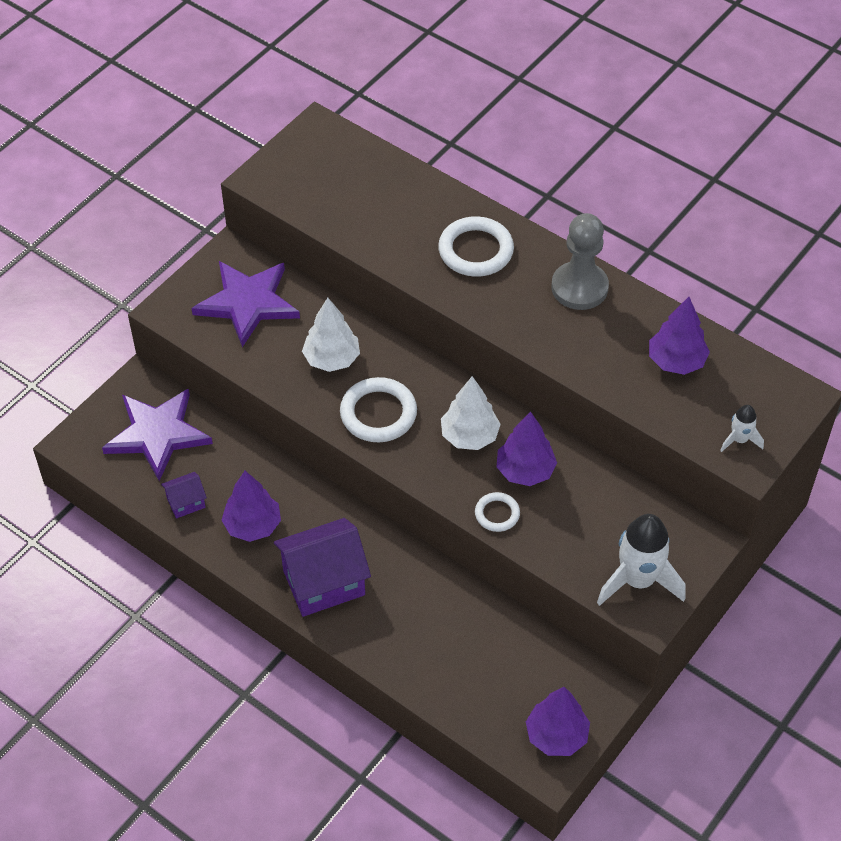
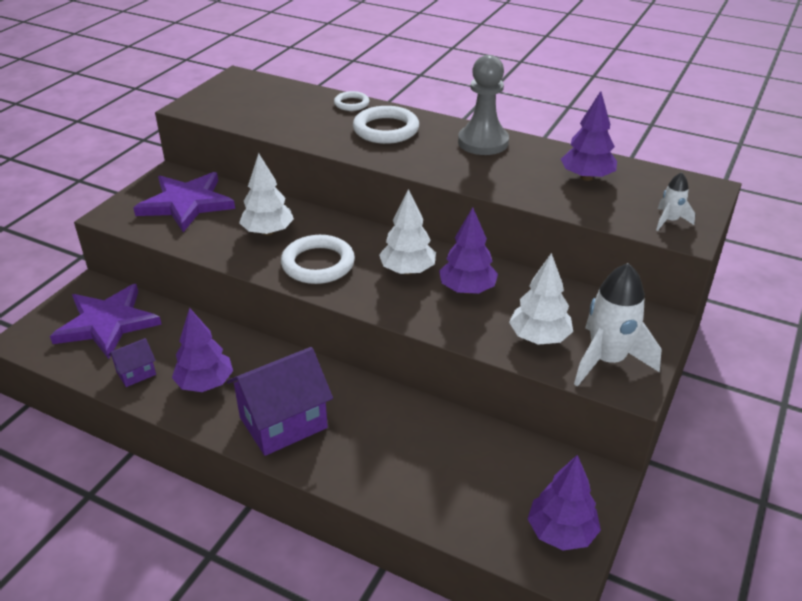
camera: 10 degrees left, 15 degrees down
(497, 514) = (450, 324): white ring -> white ring (351, 104)
(580, 543) = (539, 337): none -> white tree

